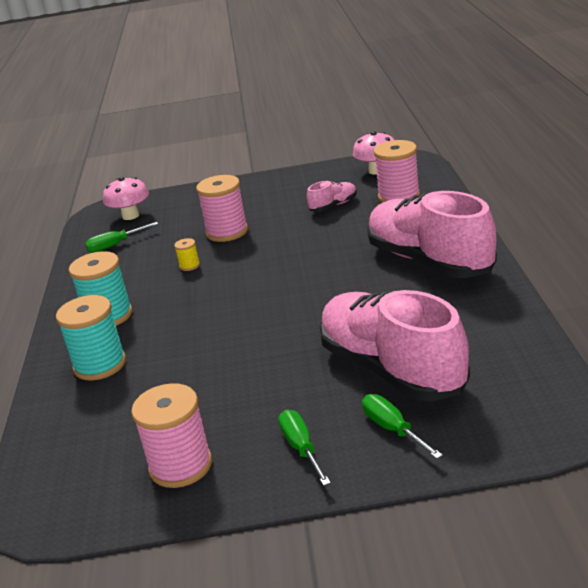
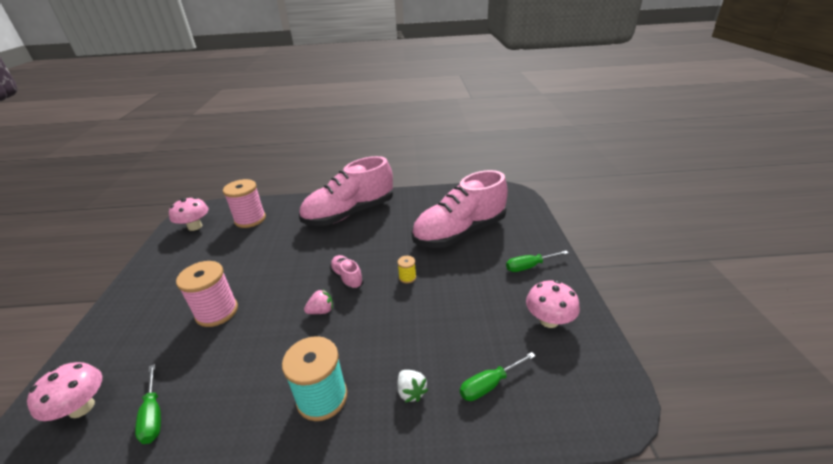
camera: 90 degrees left, 5 degrees up
(100, 365) = (411, 392): turquoise spool -> white strawberry
(181, 466) = (549, 320): pink spool -> pink mushroom
(189, 266) = (263, 336): yellow spool -> yellow spool (407, 277)
(221, 288) = (321, 311): none -> pink strawberry
(333, 206) = (232, 249): pink shoe -> pink shoe (347, 278)
(393, 429) = (513, 235): green screwdriver -> green screwdriver (489, 384)

